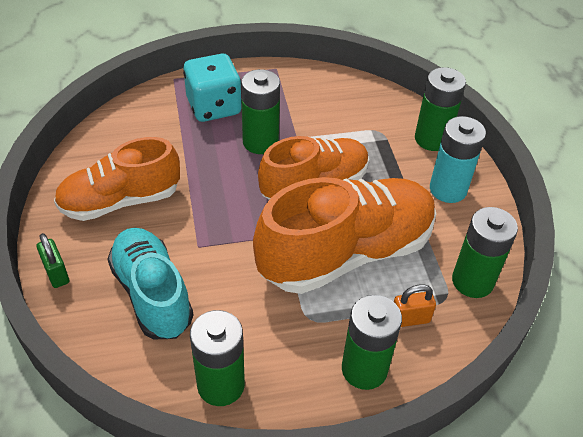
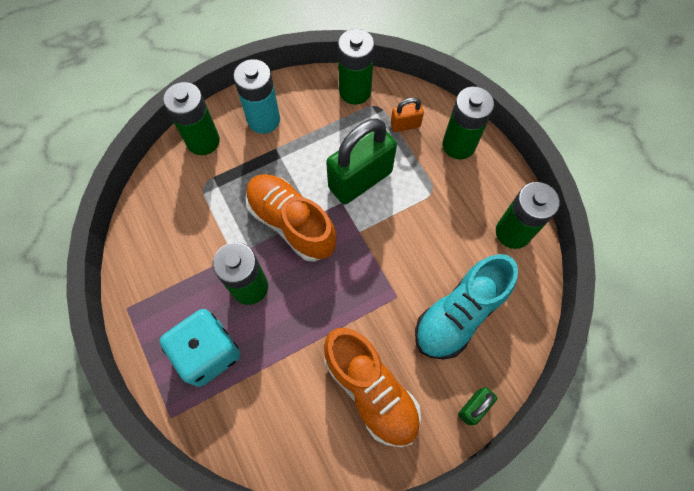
camera: 105 degrees left, 20 degrees up
(346, 253) = (360, 180): orange shoe -> green padlock
(410, 319) = (405, 125): orange padlock -> orange padlock turned 75 degrees counterclockwise

